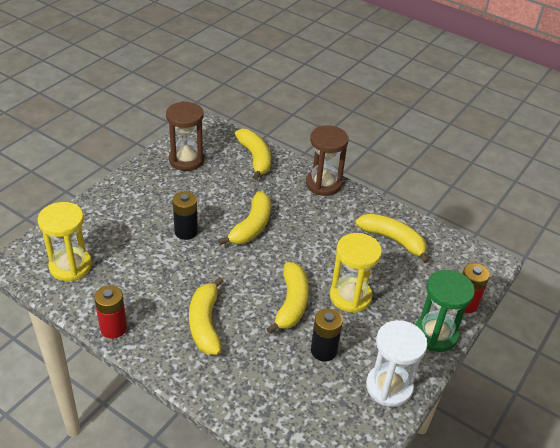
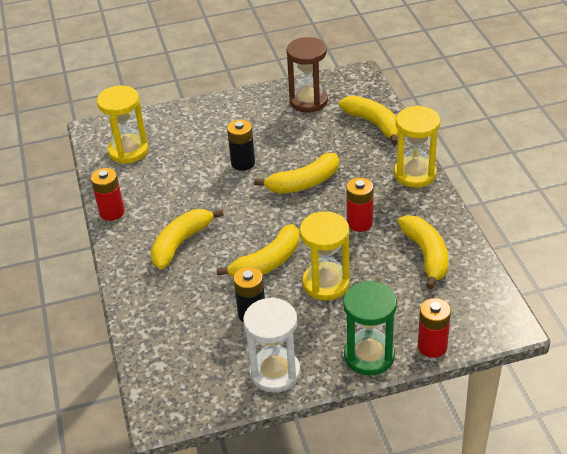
camera: 45 degrees right, 0 degrees up
(255, 158) = (374, 124): yellow banana -> yellow banana turned 60 degrees counterclockwise
(323, 184) = (415, 174): brown hourglass -> yellow hourglass
(324, 238) = (359, 223): none -> red battery

